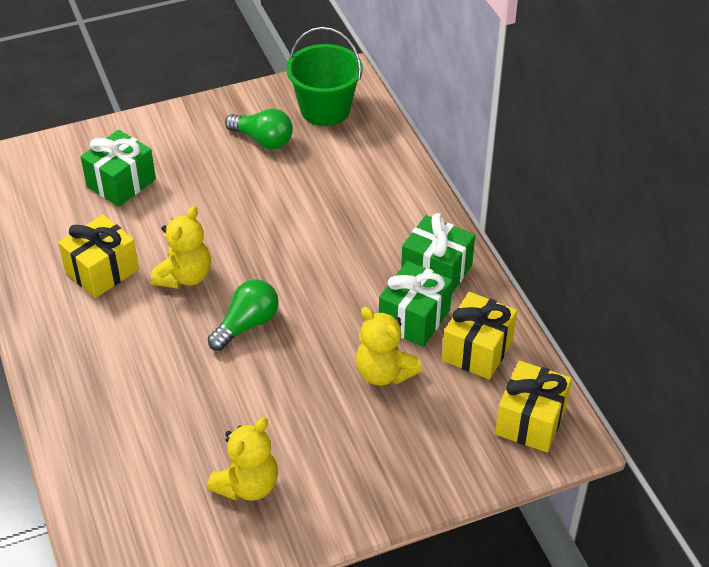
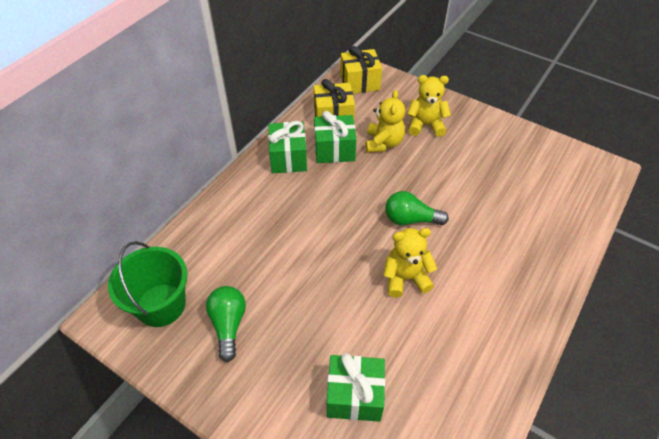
camera: 125 degrees left, 5 degrees up
(102, 271) = (448, 333): yellow gift -> none
(247, 485) = (503, 156): yellow teddy bear -> yellow teddy bear (425, 125)

